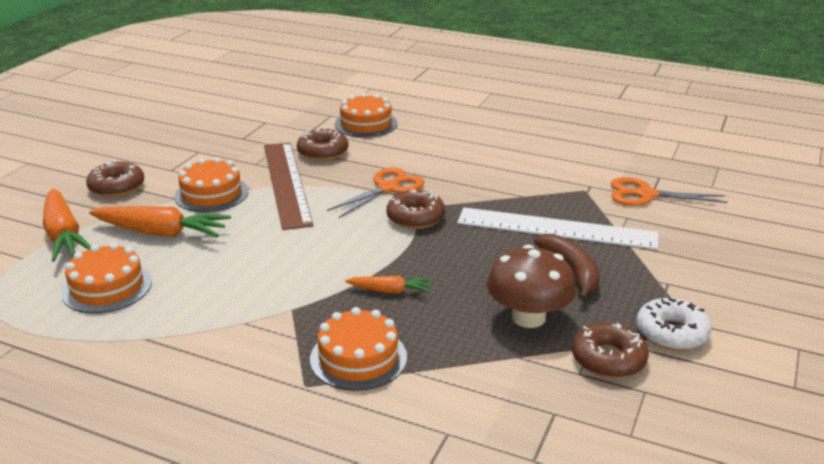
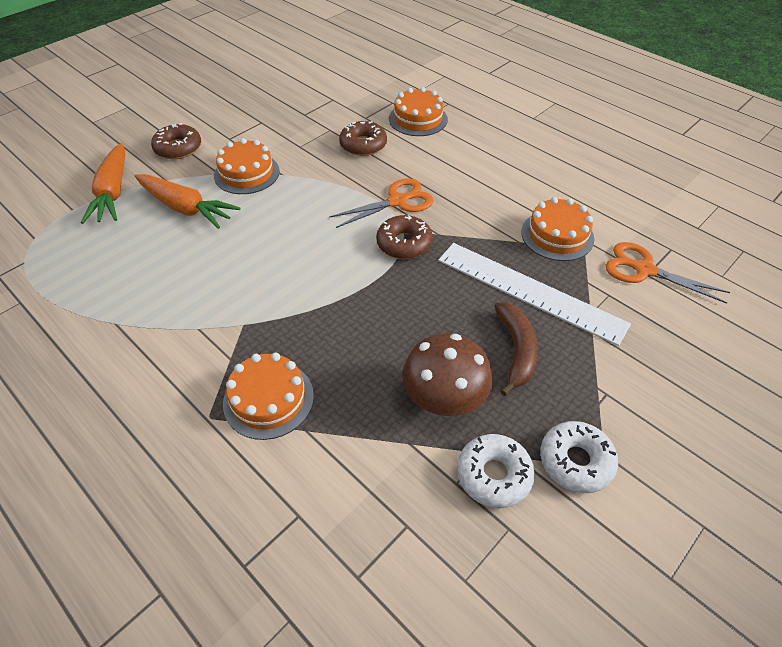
camera: 20 degrees right, 20 degrees up
(107, 287) = (115, 258): orange cake -> orange cake (557, 235)
(286, 183) = (313, 175): brown ruler -> none
(390, 291) = (336, 327): orange carrot -> none
(608, 359) = (493, 475): brown donut -> white donut

